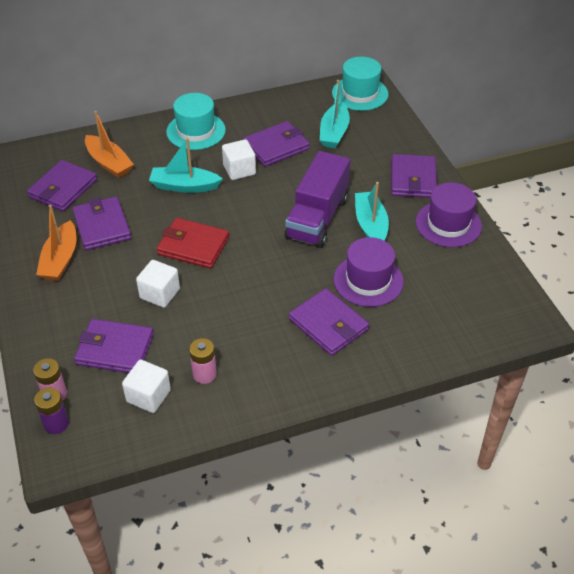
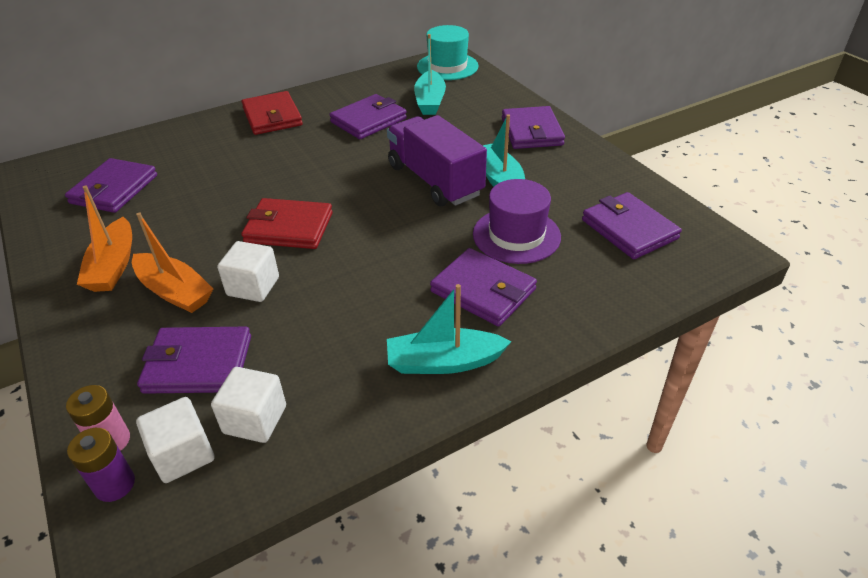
camera: 10 degrees left, 5 degrees down
(102, 226) = (167, 222): purple wallet -> purple wallet (629, 229)
(109, 163) = (171, 157): orange boat -> orange boat (174, 291)
(184, 186) = (267, 169): turquoise boat -> turquoise boat (444, 362)
(196, 131) = (272, 117): turquoise hat -> red wallet
(204, 374) = (332, 377): pink battery -> none
(239, 170) = (330, 146): white cube -> white cube (183, 454)
(317, 218) = (435, 180): purple truck -> purple truck turned 135 degrees clockwise
(448, 224) = (587, 167): purple hat -> none

